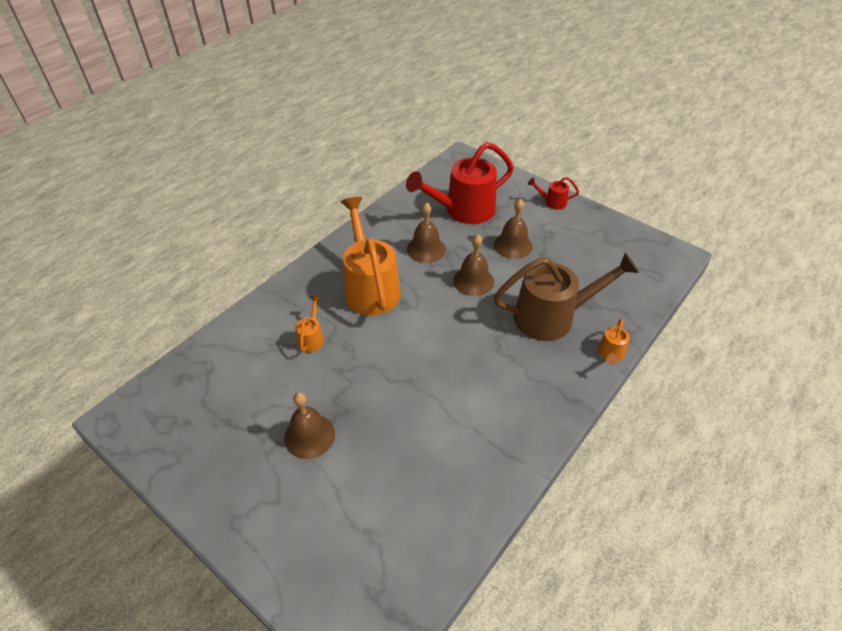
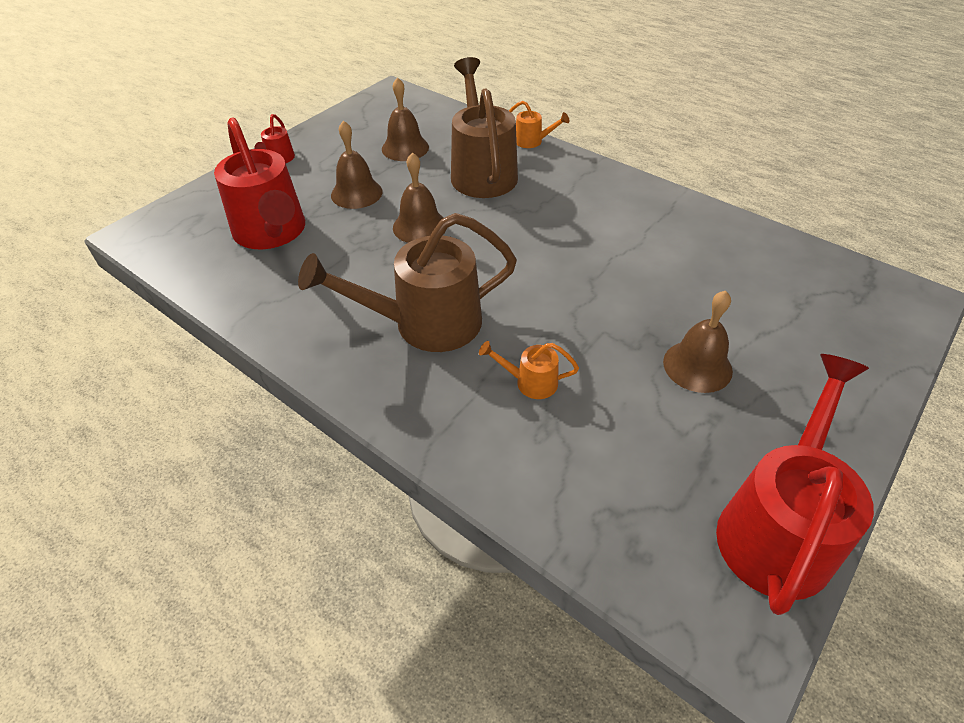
camera: 90 degrees left, 0 degrees up
(174, 453) = (778, 526): none -> red watering can
(370, 286) = (424, 324): orange watering can -> brown watering can
(426, 249) = (350, 269): brown bell -> brown bell (405, 148)

